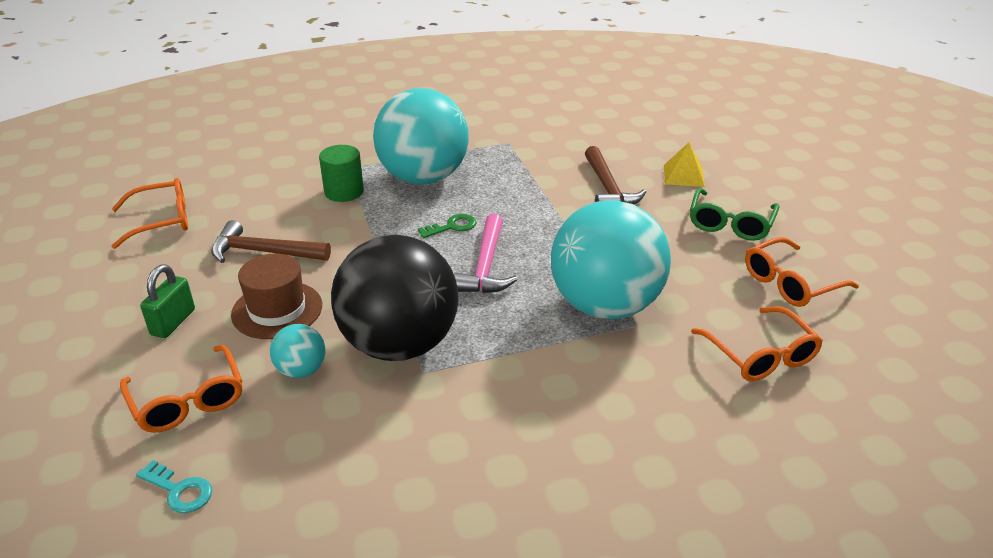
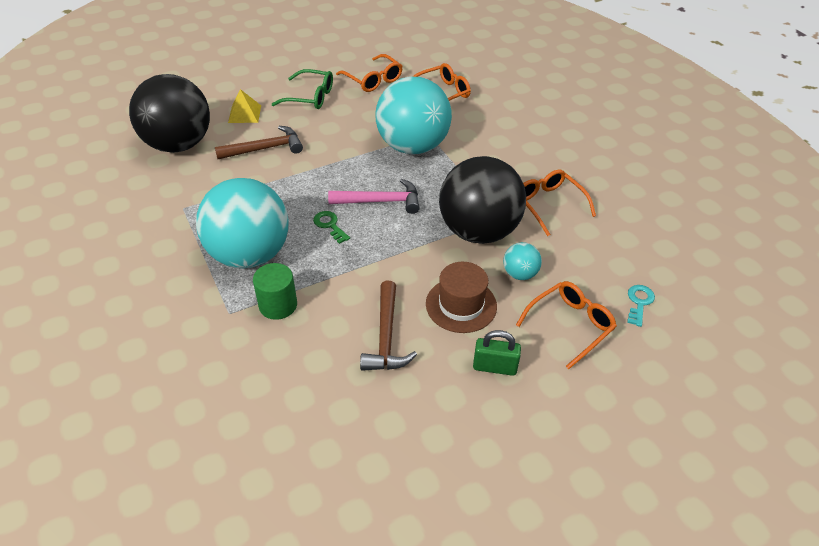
camera: 100 degrees left, 10 degrees up
(162, 221) = (345, 441): orange glasses -> orange glasses (549, 205)
(619, 137) = (179, 144): none -> black ball

